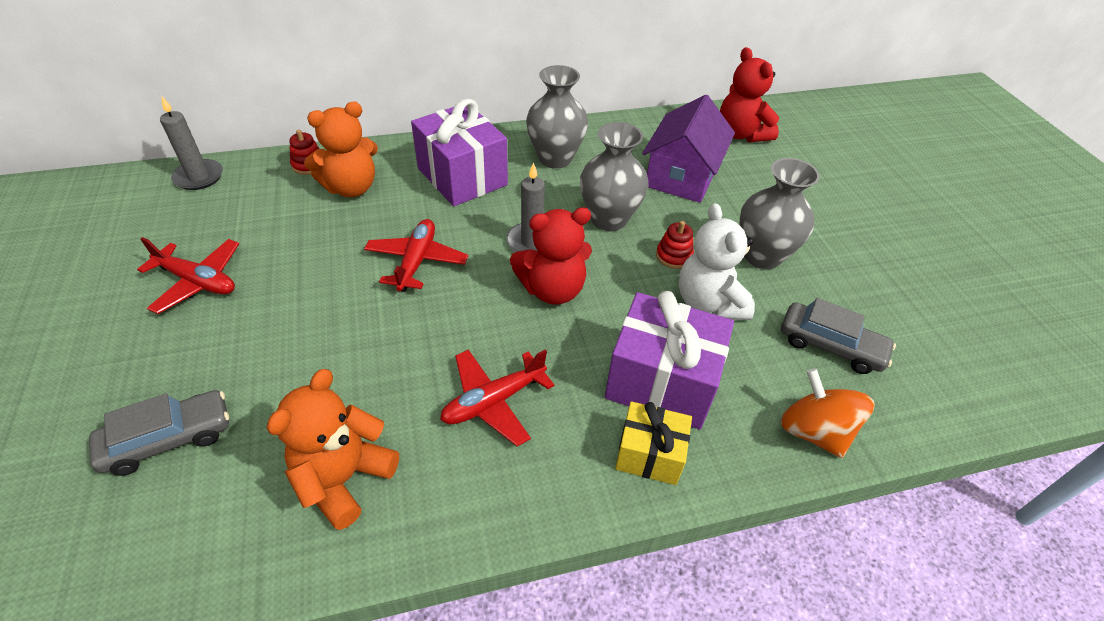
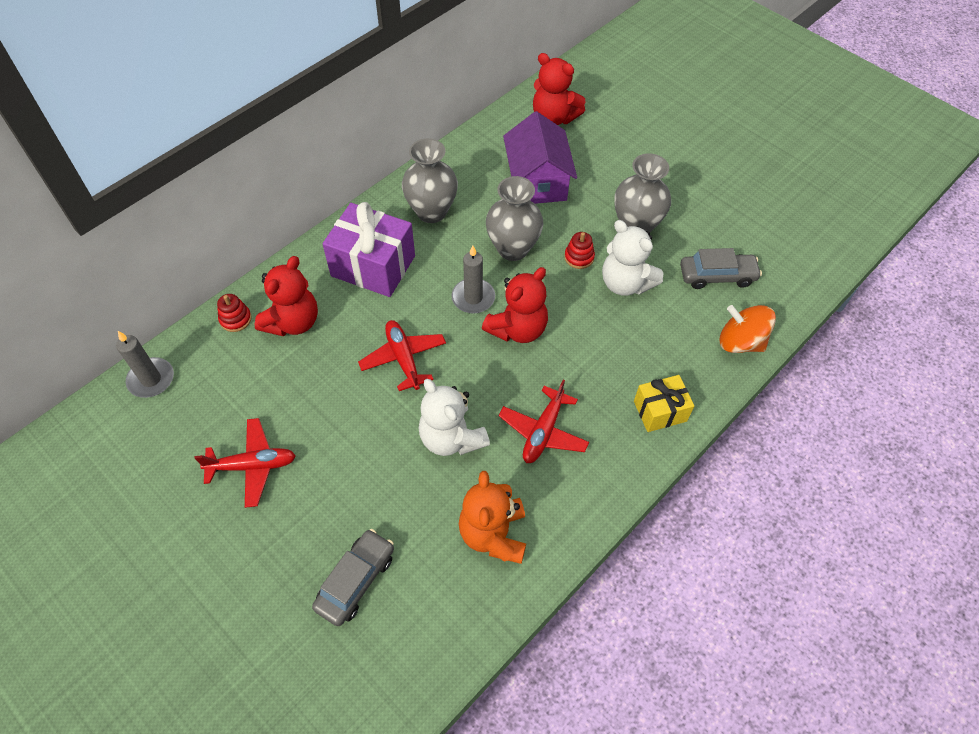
camera: 30 degrees left, 10 degrees up
(351, 187) = (293, 322): orange teddy bear -> red teddy bear
(394, 355) = (451, 438): none -> white teddy bear
(661, 381) = (635, 358): purple gift -> none

